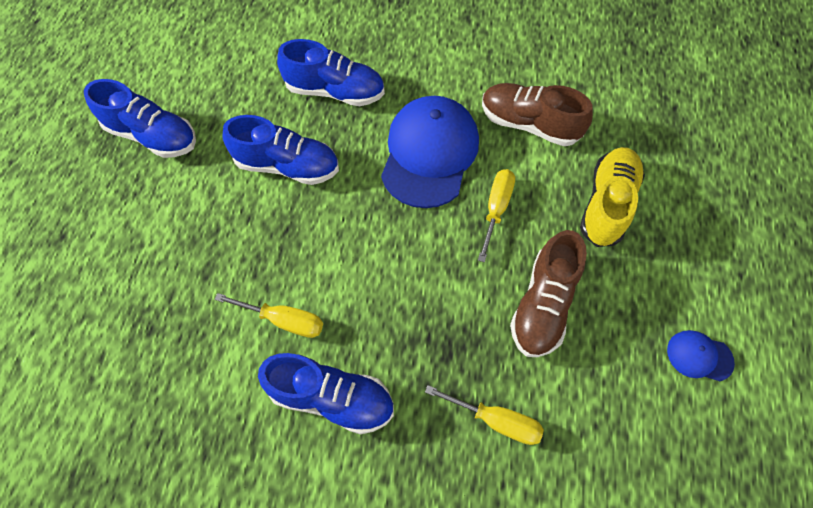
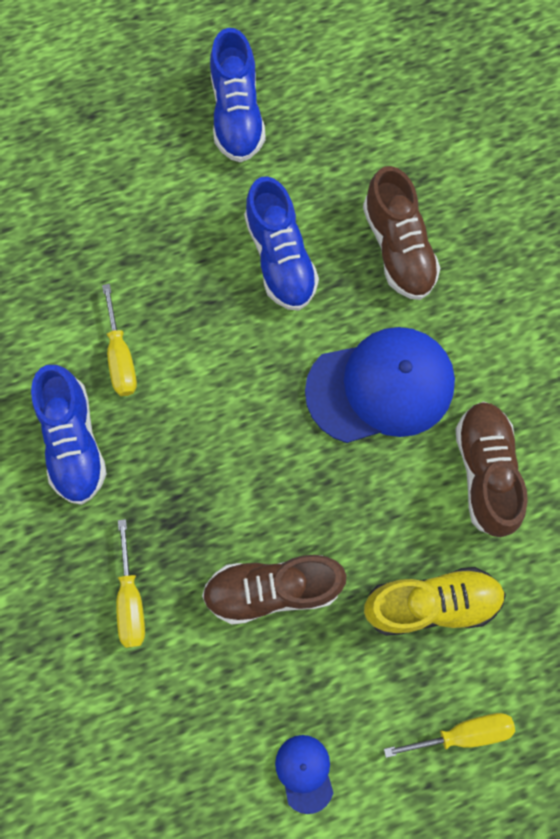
camera: 60 degrees right, 10 degrees up
(335, 91) = (398, 248): blue shoe -> brown shoe
(496, 209) = (354, 489): yellow screwdriver -> yellow screwdriver (462, 733)

